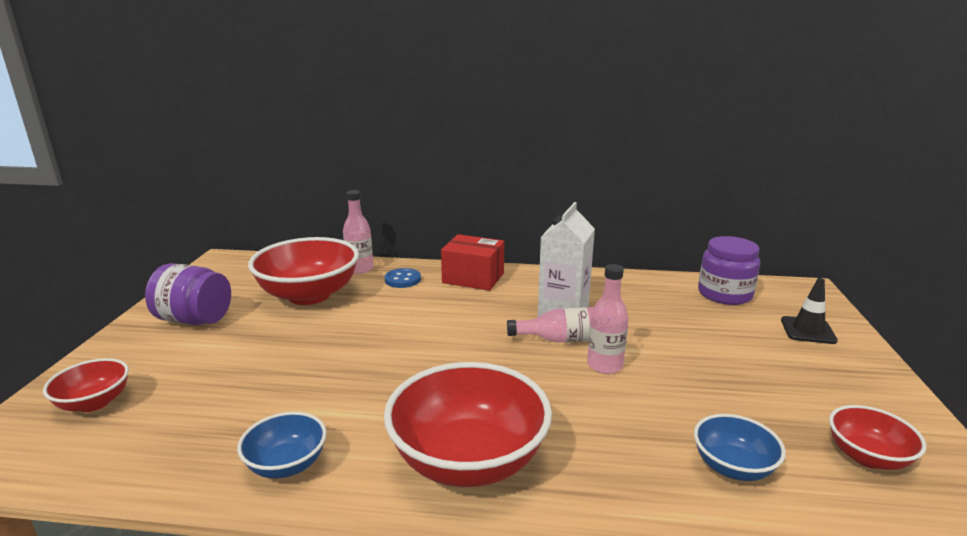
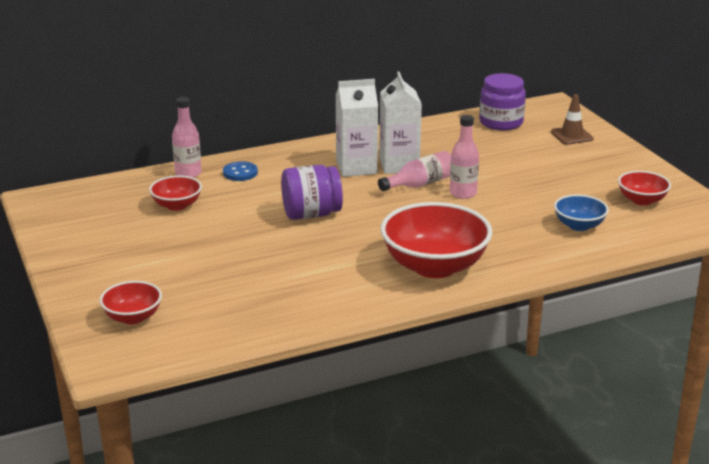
camera: 30 degrees left, 5 degrees up
(194, 320) = (107, 249): purple jar -> purple jar (311, 214)
(287, 465) = (328, 302): blue bowl -> none
(309, 295) = (177, 205): red bowl -> red bowl, size x0.52
(473, 278) = (298, 157): red box -> none
(516, 303) = (356, 167): none -> white carton
(808, 330) = (571, 136): black traffic cone -> brown traffic cone

